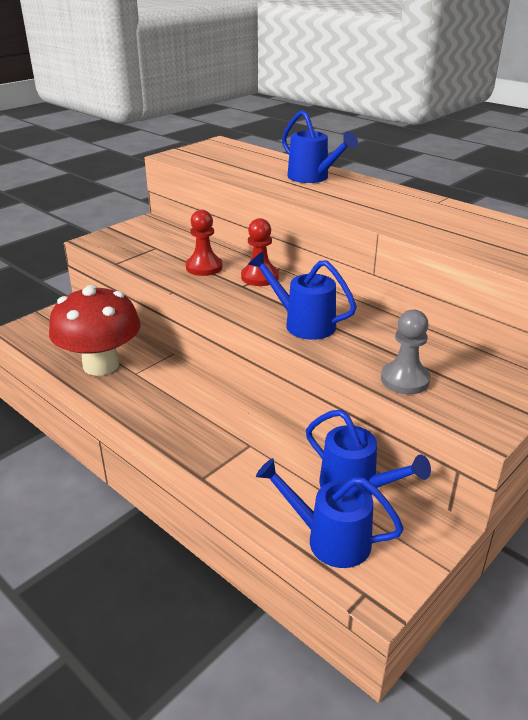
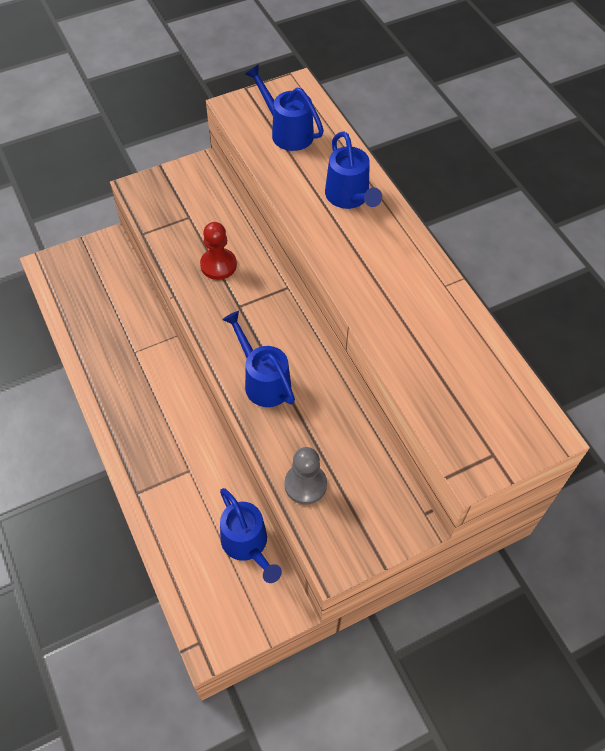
camera: 20 degrees right, 25 degrees up
(101, 365) = (110, 332): red mushroom -> none
(259, 277) = (261, 297): red pawn -> none
(329, 539) = (200, 587): blue watering can -> blue watering can (287, 132)

